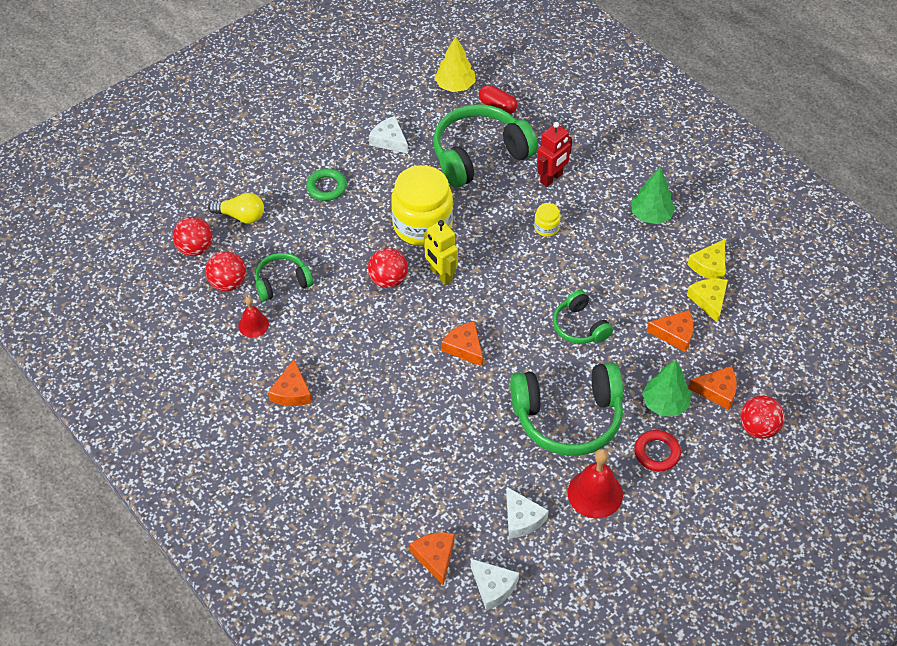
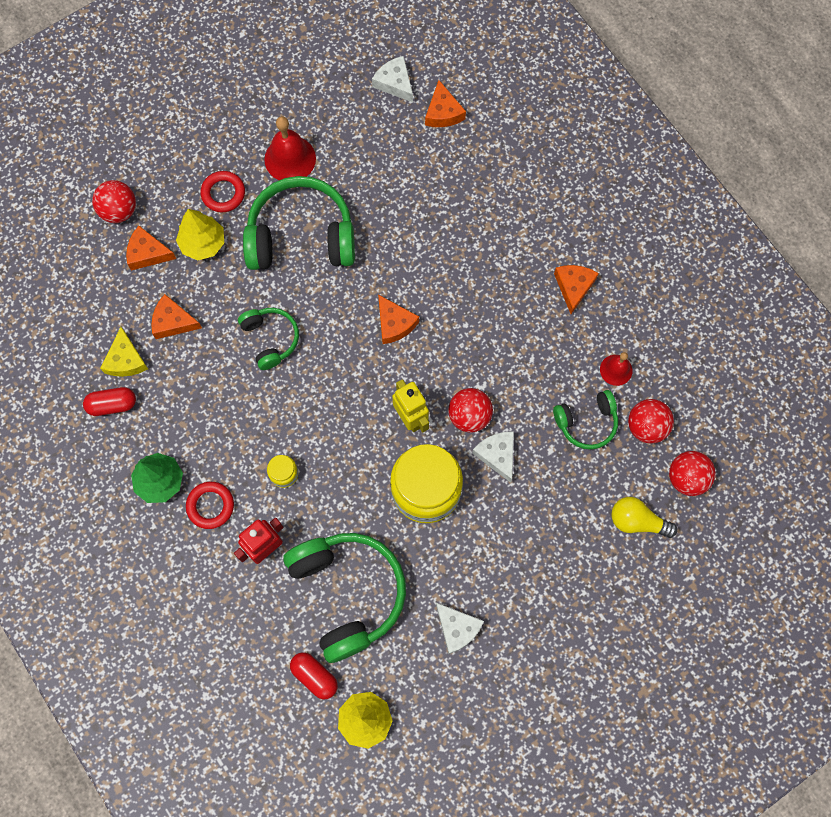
camera: 175 degrees left, 20 degrees up
(326, 187) = (536, 557): green ring -> none
(479, 155) = (347, 593): green headphones -> green headphones turned 90 degrees counterclockwise
(522, 519) = (361, 140): white cheese -> white cheese (497, 455)
(604, 202) = (210, 506): none -> red ring
(665, 404) = (203, 243): green tree -> yellow tree
(710, 266) = (112, 405): yellow cheese -> red capsule

